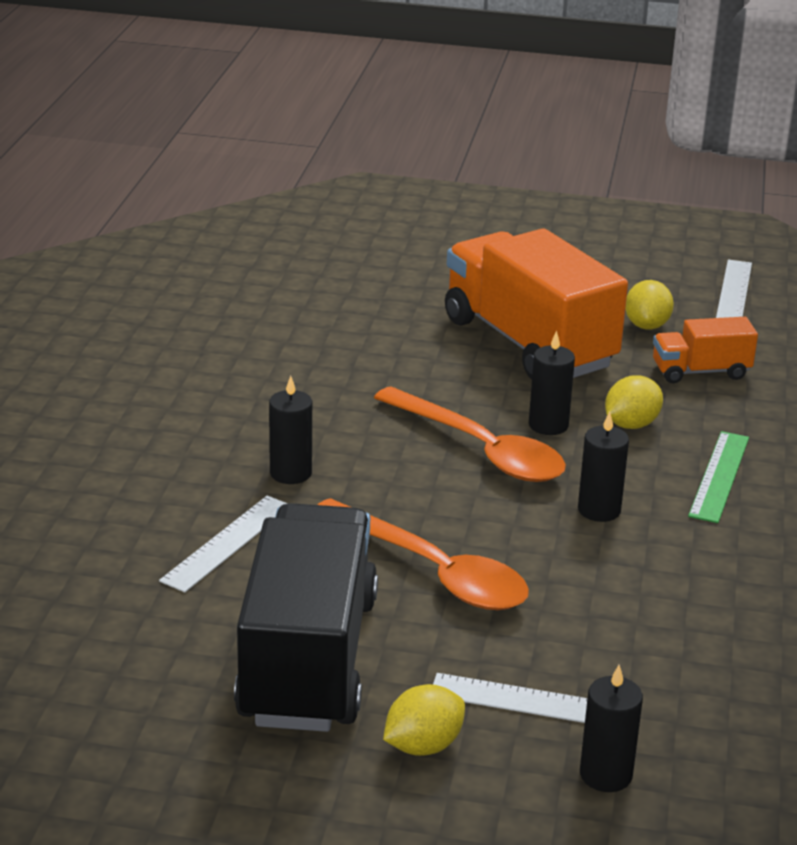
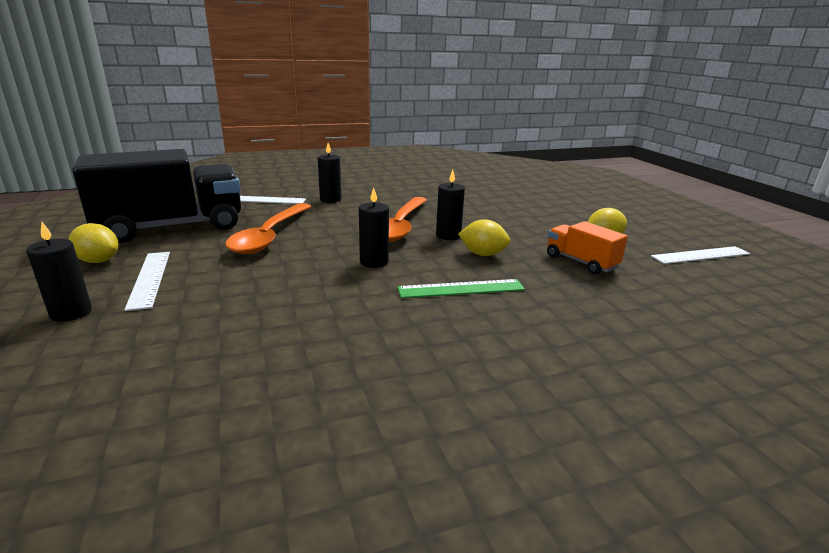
camera: 60 degrees right, 5 degrees down
(528, 343) = (524, 218): orange truck -> none

